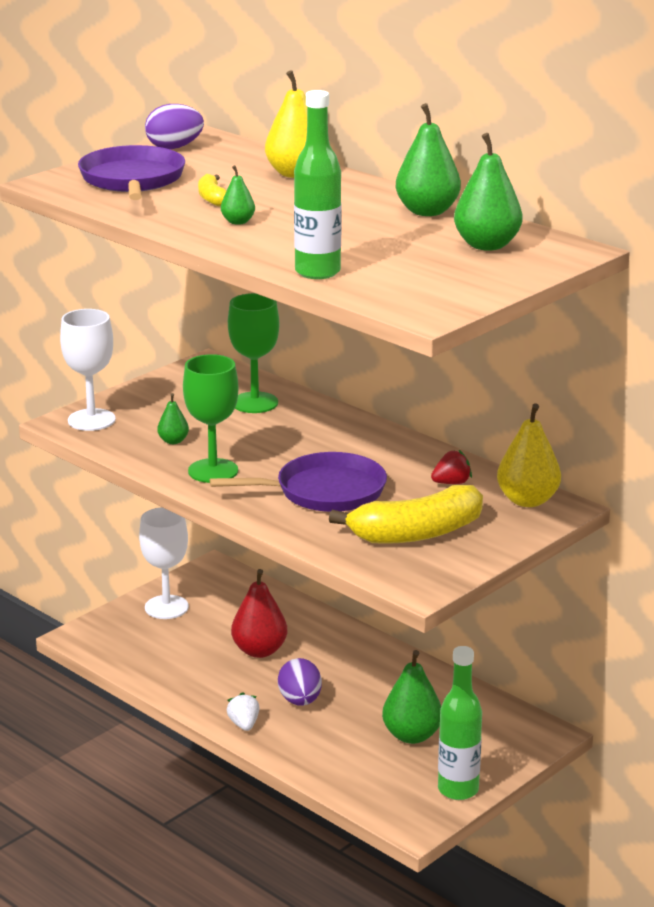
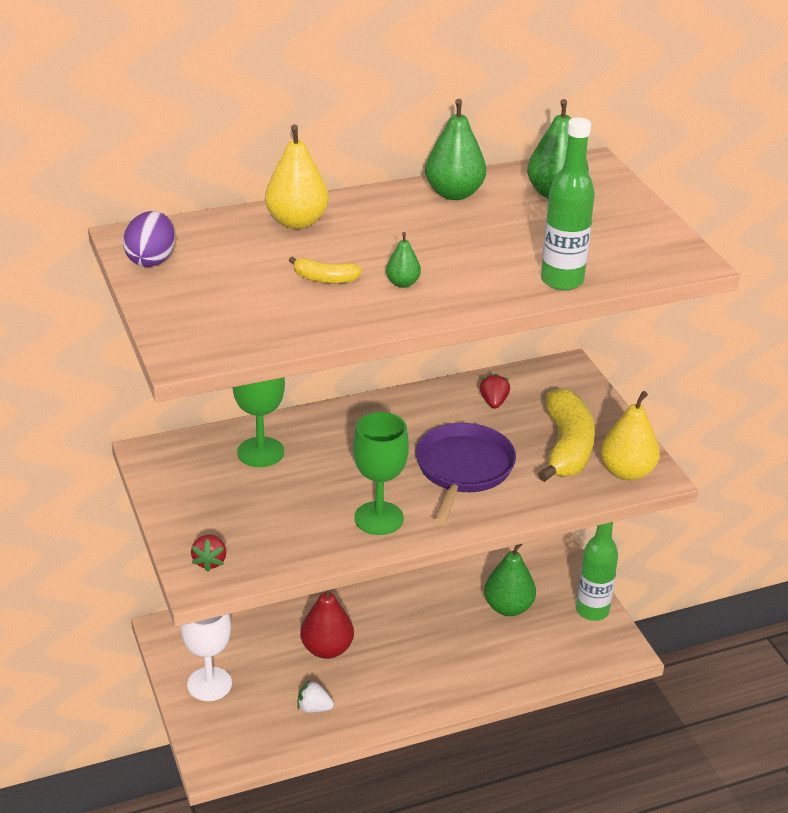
camera: 65 degrees left, 10 degrees up
(91, 420) = (210, 561): white goblet -> red strawberry
(132, 180) = (227, 306): purple pan -> none
(173, 441) = (299, 523): green pear -> none
(244, 724) = (433, 698): white strawberry -> white strawberry (314, 708)
(300, 701) = (420, 652): purple egg -> none
(527, 500) = (547, 378): yellow pear -> yellow pear (626, 472)

